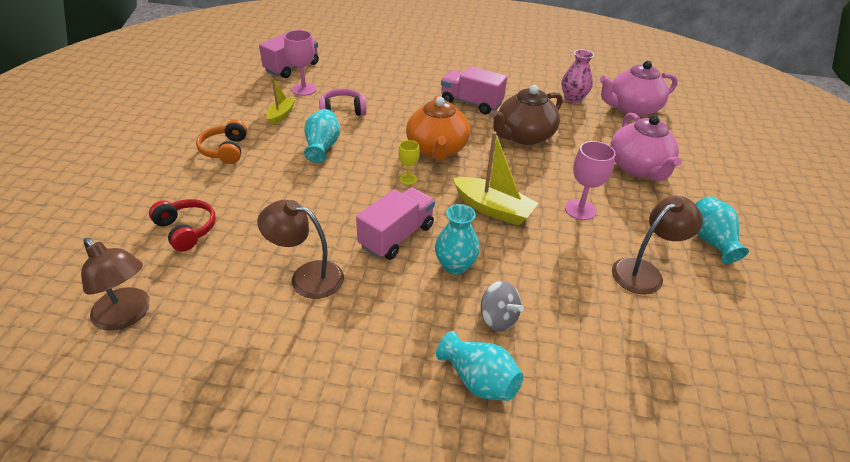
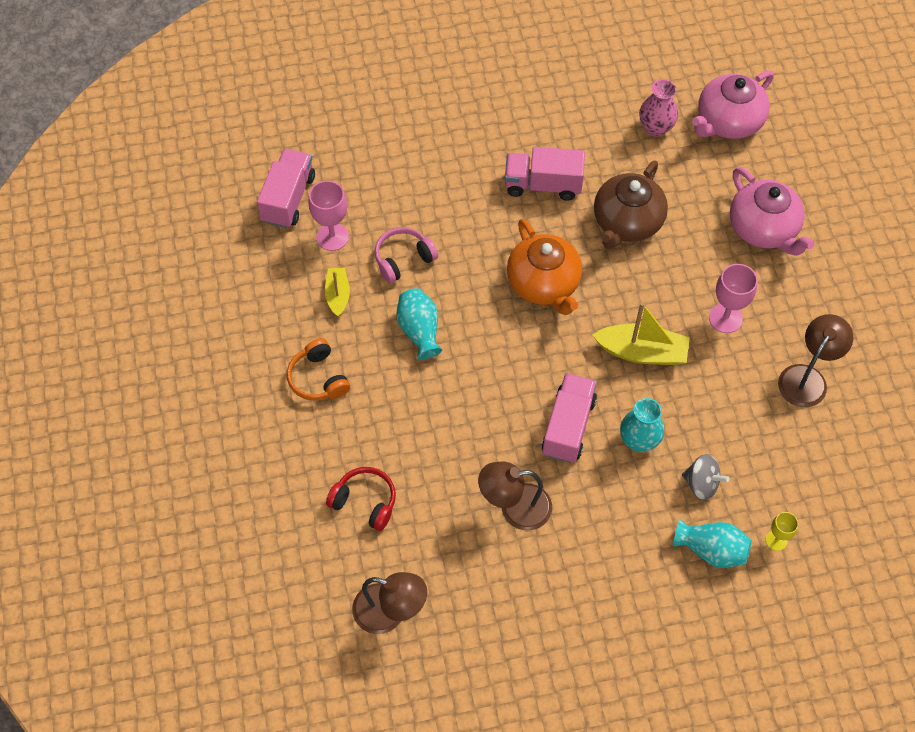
camera: 20 degrees left, 20 degrees up
(408, 179) = (538, 343): yellow goblet -> yellow goblet (776, 540)
(711, 241) = (857, 312): turquoise vase -> none

